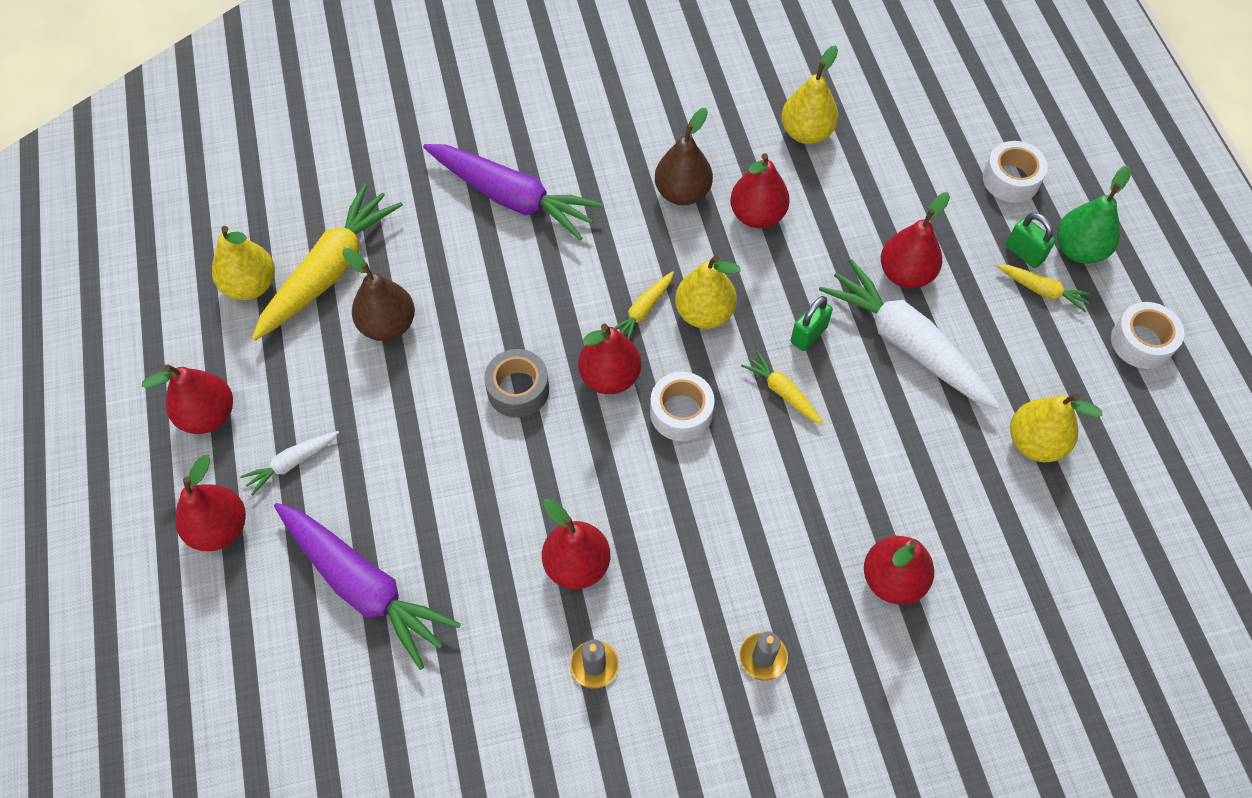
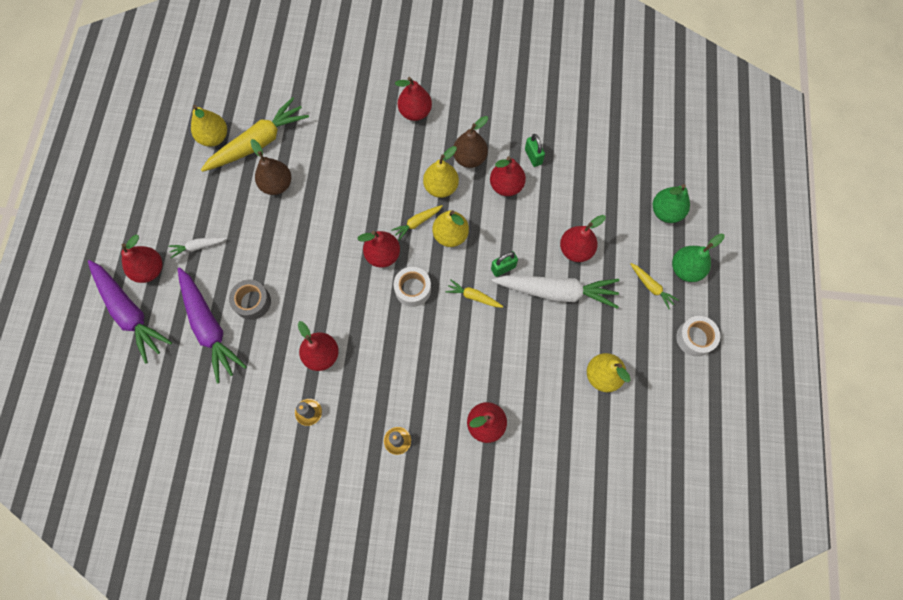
camera: 20 degrees right, 10 degrees up
(208, 415) = (166, 205): red pear -> red pear (415, 112)
(512, 198) = (373, 130): purple carrot -> purple carrot (129, 313)
(518, 389) = (331, 245): grey tape -> grey tape (252, 302)
(782, 392) = (473, 296): yellow carrot -> yellow carrot turned 45 degrees counterclockwise
(806, 132) = (558, 143): yellow pear -> yellow pear (441, 187)
(906, 343) = (556, 292): white carrot -> white carrot turned 120 degrees clockwise
(1010, 179) = (666, 212): white tape -> green pear
(1024, 253) = (652, 260): green padlock -> green padlock (533, 157)

